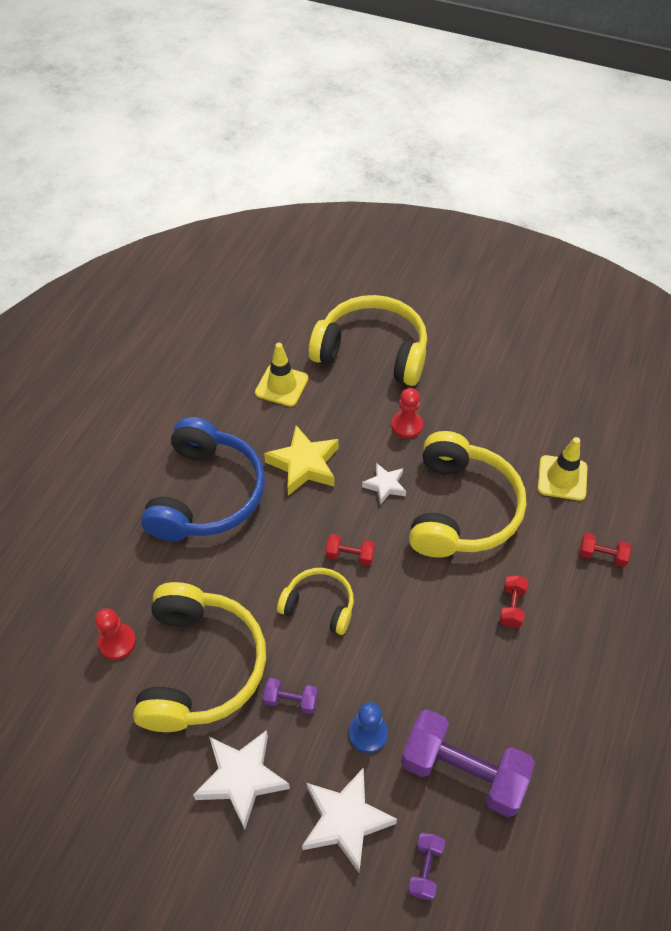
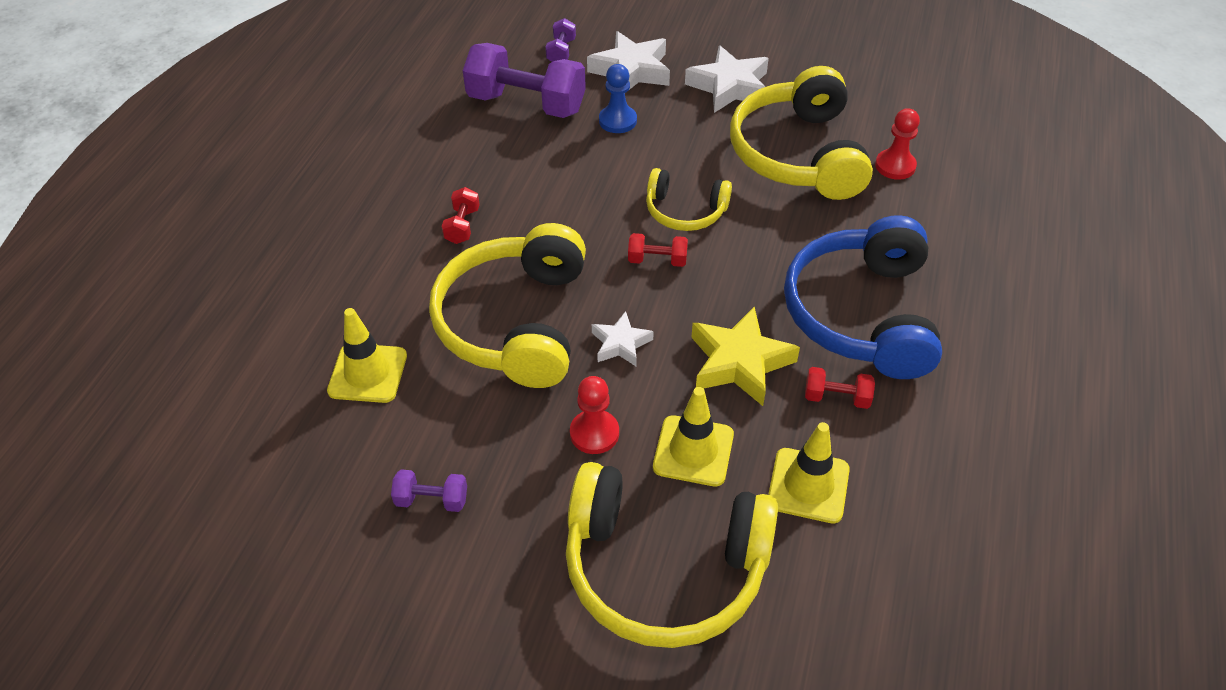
camera: 175 degrees right, 5 degrees down
(291, 700) = (697, 137): purple dumbbell -> purple dumbbell (432, 500)
(346, 410) = (693, 451): none -> yellow traffic cone
(601, 555) = (340, 283): red dumbbell -> red dumbbell (836, 397)

